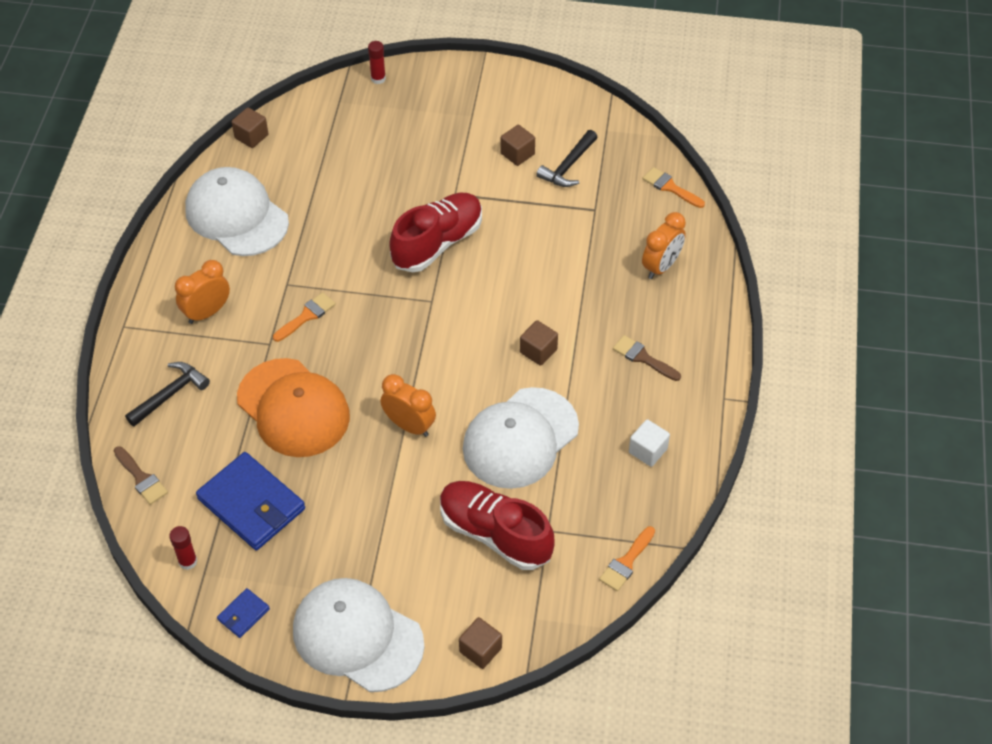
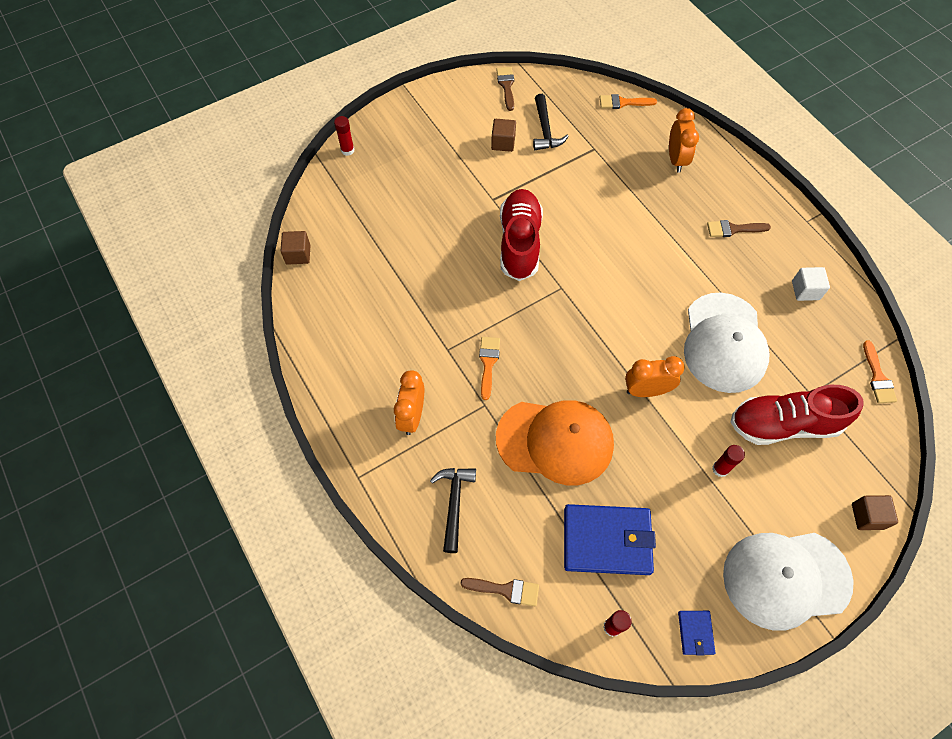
camera: 40 degrees left, 10 degrees up
(236, 216) = (352, 323): white cap -> none
(400, 524) = (720, 469): none -> red glue stick
(538, 351) = (667, 272): brown cube -> none
(577, 107) = (506, 86): none -> brown brush

